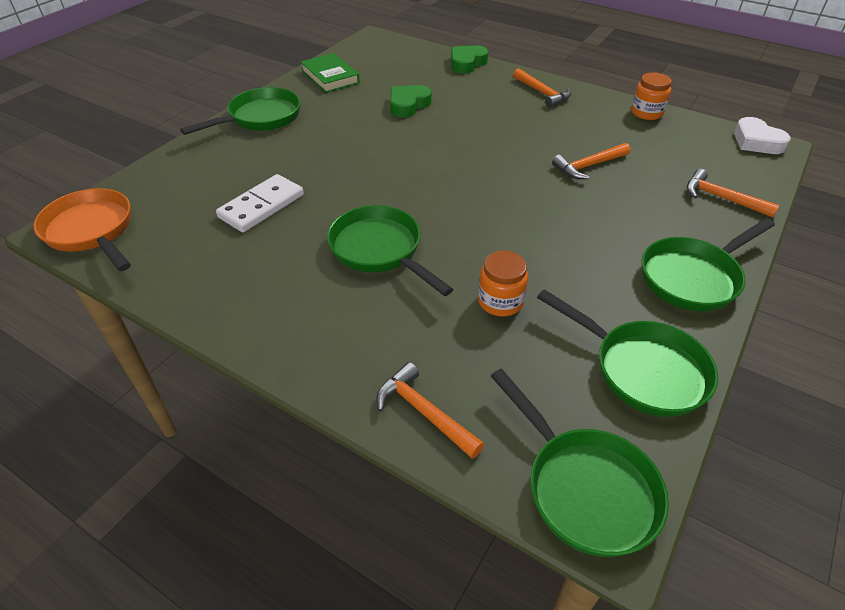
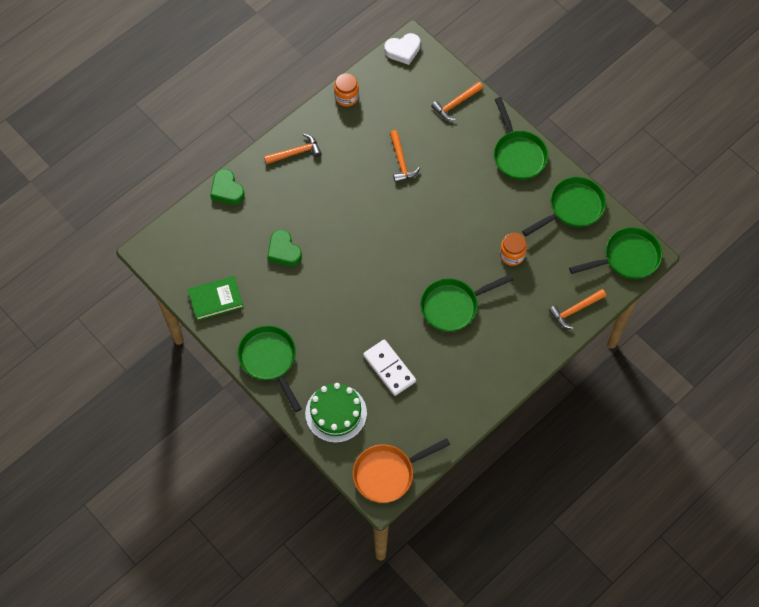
camera: 75 degrees left, 20 degrees up
(190, 173) = (336, 413): none -> green cake

